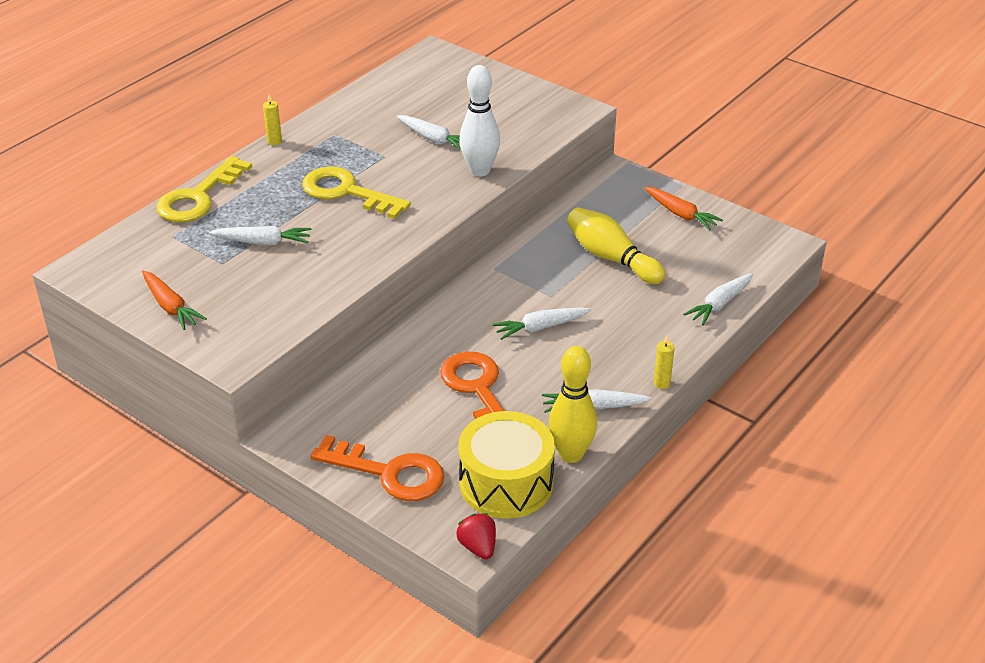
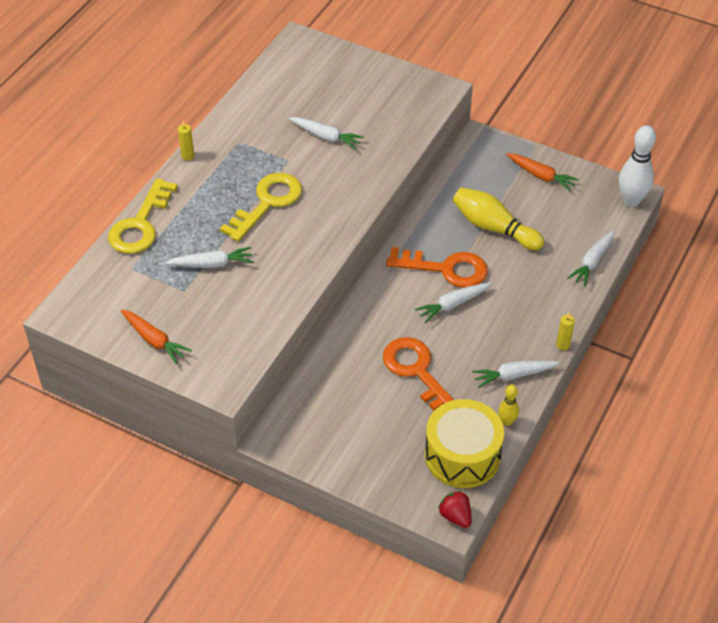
camera: 10 degrees left, 10 degrees up
(347, 192) = (267, 203): yellow key -> yellow key turned 105 degrees clockwise
(389, 473) = (367, 460): orange key -> orange key (445, 269)
(480, 171) = (374, 166): white bowling pin -> white bowling pin (631, 201)
(571, 454) = (507, 421): yellow bowling pin -> yellow bowling pin, size x0.53

